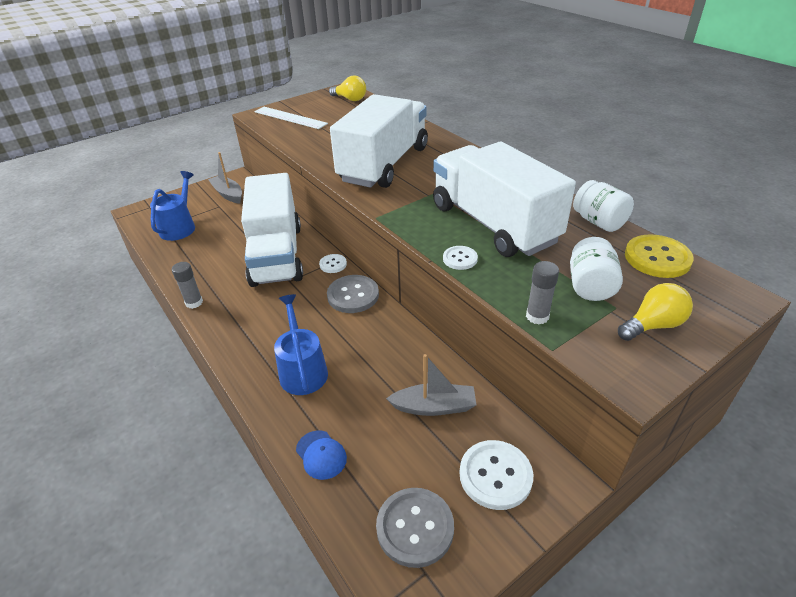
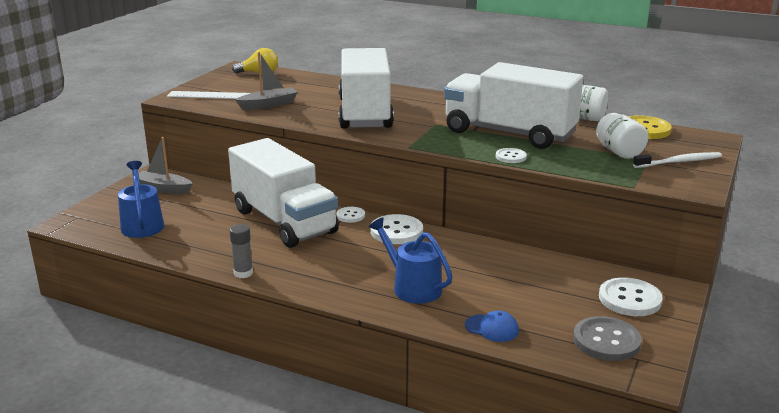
camera: 30 degrees left, 15 degrees down
(353, 295) = (396, 231): grey button -> white button
(434, 407) = (546, 277): grey boat -> grey boat (269, 105)
(537, 316) = (604, 174): grey glue stick -> none
(652, 325) = (679, 162): yellow light bulb -> white toothbrush

